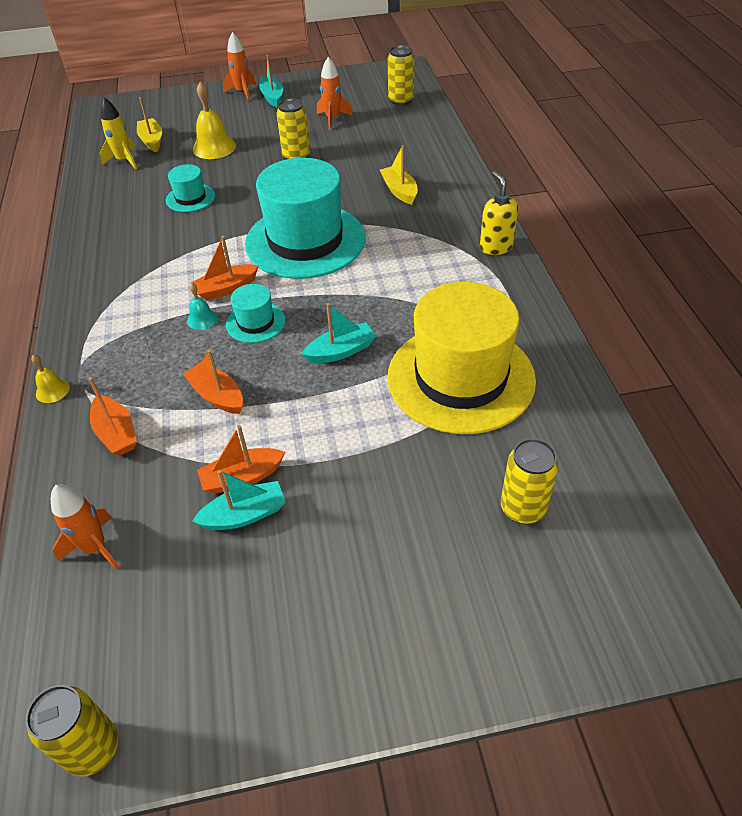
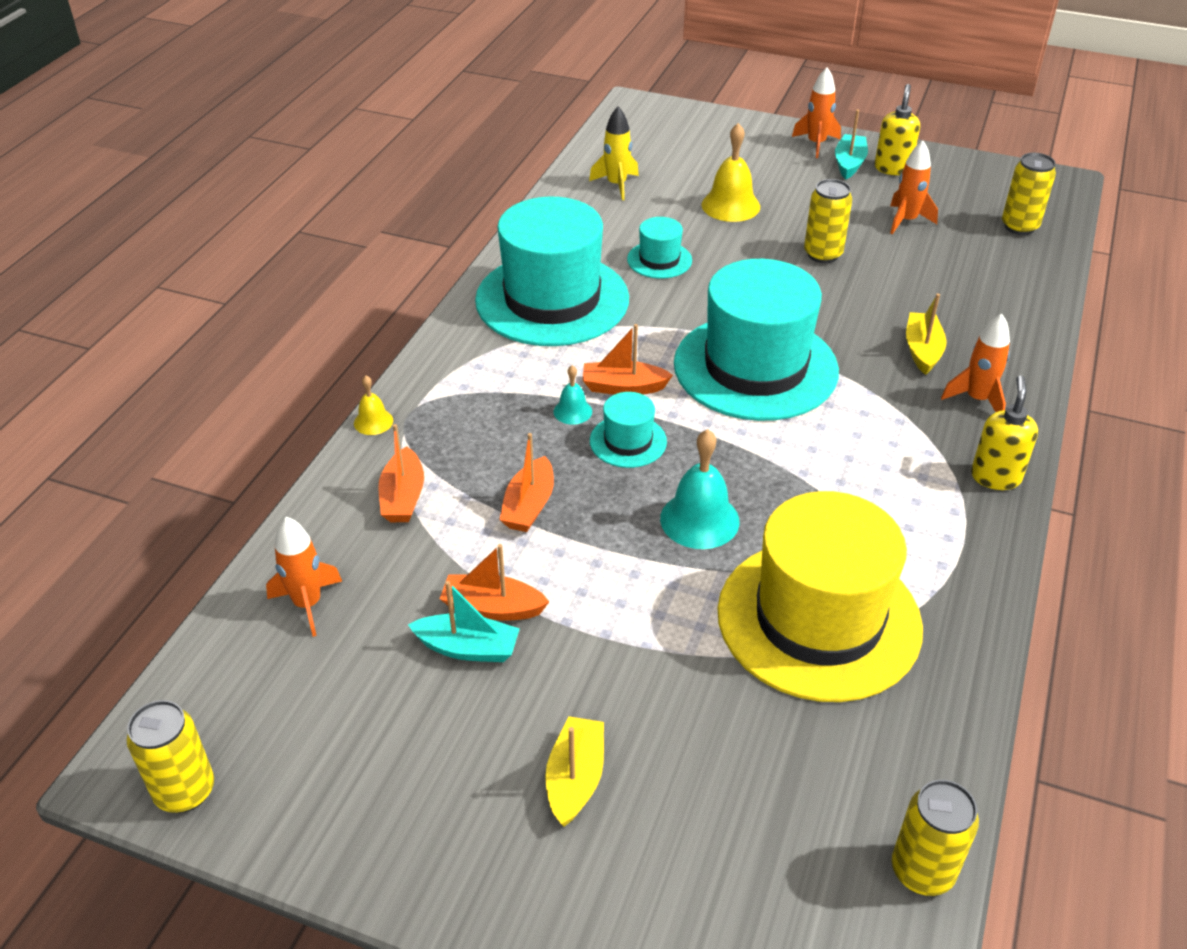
camera: 30 degrees right, 5 degrees down
(132, 251) = (552, 299): none -> turquoise hat
(152, 141) = (664, 171): yellow boat -> yellow boat (575, 778)
(217, 396) = (529, 506): orange boat -> orange boat turned 150 degrees counterclockwise
(301, 91) = (892, 168): none -> yellow soap dispenser
(341, 351) = (699, 520): turquoise boat -> turquoise bell
(452, 207) = (977, 399): none -> orange rocket
(522, 508) = (774, 807): yellow can -> yellow can (922, 871)

